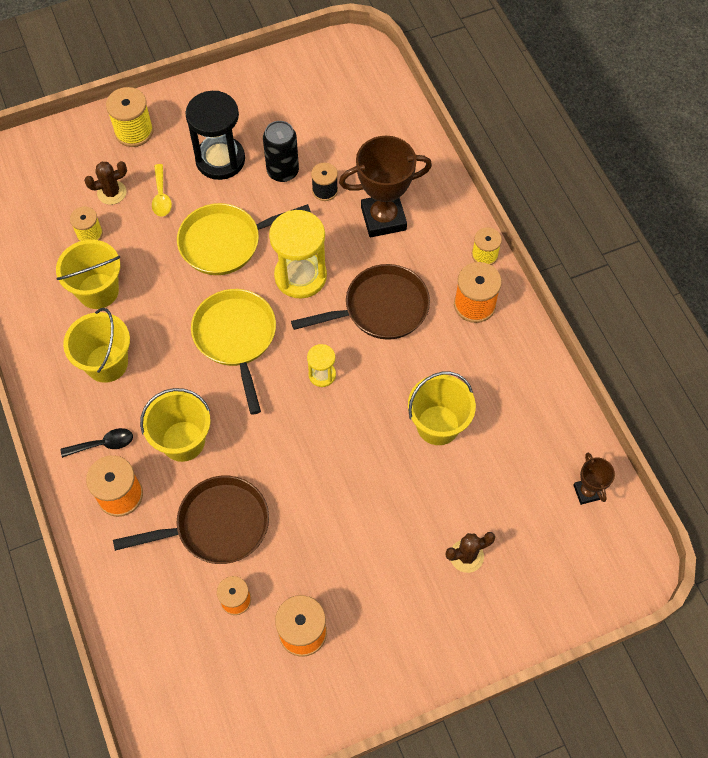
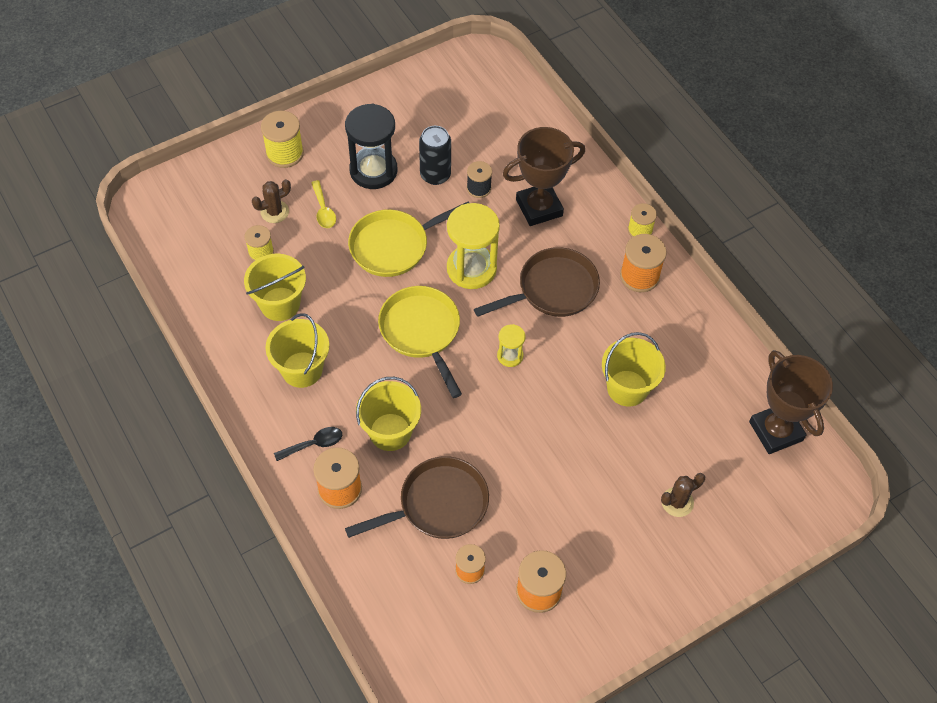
camera: 10 degrees left, 5 degrees down
(587, 492) = (775, 431): brown trophy -> brown trophy, size x1.97

